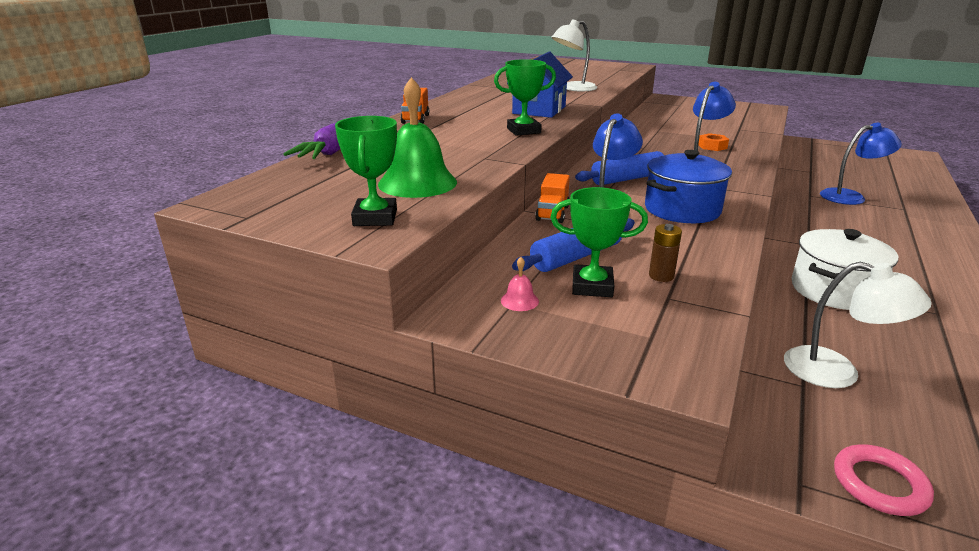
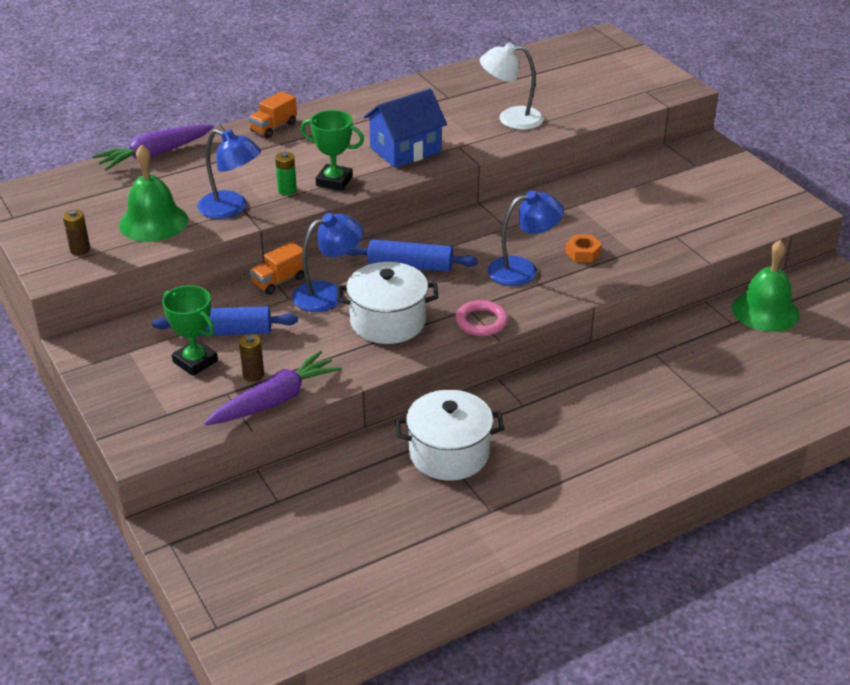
camera: 35 degrees right, 10 degrees up
(375, 218) = (80, 250): green trophy -> brown battery
(498, 142) = (287, 190): none -> green battery
(519, 301) = (135, 351): pink bell -> none
(682, 209) = (388, 321): blue pot -> white pot
(717, 285) = (275, 400): none -> purple carrot
(811, 162) = (765, 311): none -> green bell
(837, 372) = (316, 506): white lamp -> none
(850, 197) = (696, 374): blue lamp -> blue lamp (231, 208)
(879, 484) = (210, 567): pink ring -> pink ring (481, 322)

